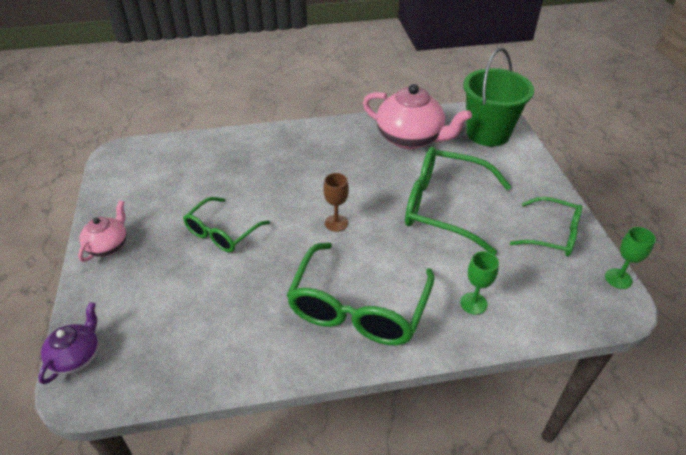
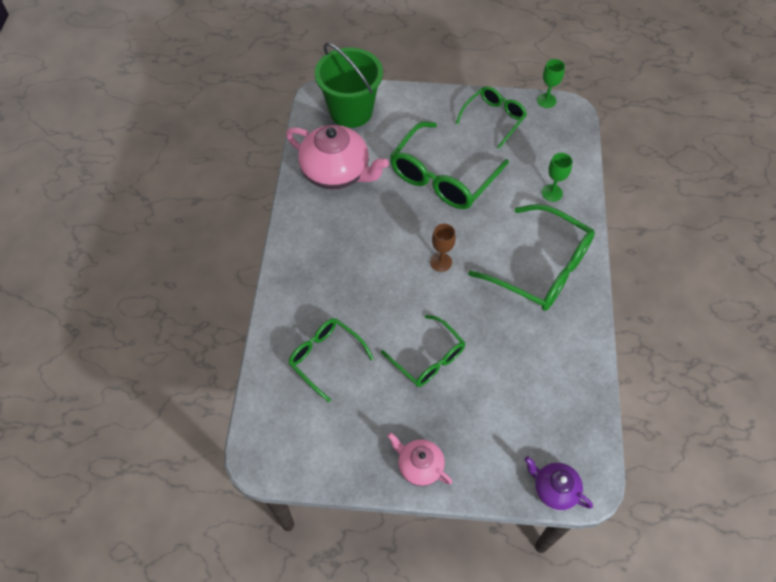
camera: 75 degrees left, 15 degrees up
(213, 169) = (325, 357): none -> green glasses
(410, 138) = (336, 172): pink teapot -> pink teapot turned 75 degrees clockwise

